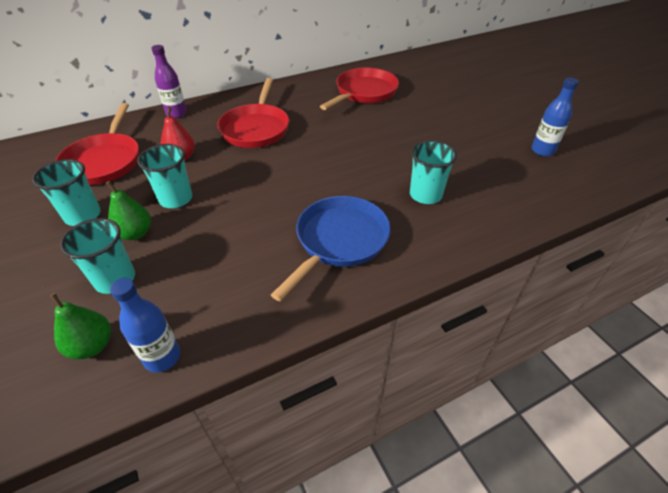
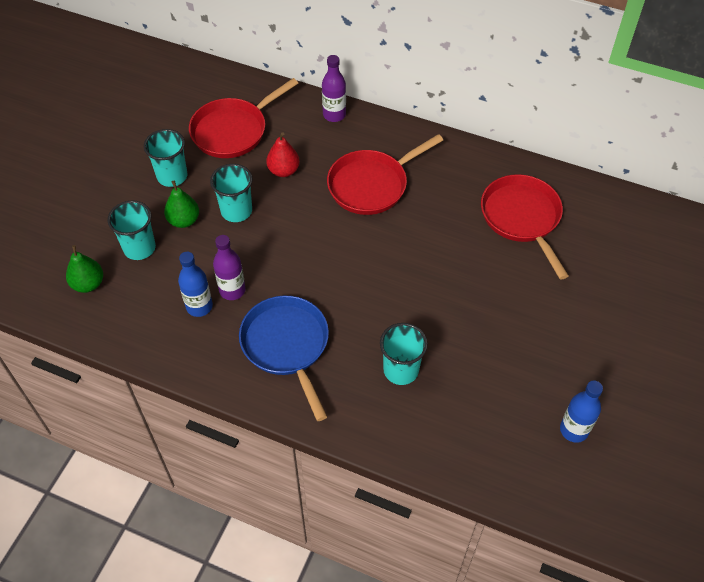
camera: 50 degrees right, 10 degrees up
(162, 357) = (109, 325): blue bottle -> blue bottle (199, 306)
(245, 243) = (232, 290): none -> purple bottle
(339, 241) = (287, 346): blue pan -> blue pan turned 105 degrees counterclockwise
(364, 92) = (522, 218): red pan -> red pan turned 105 degrees counterclockwise

